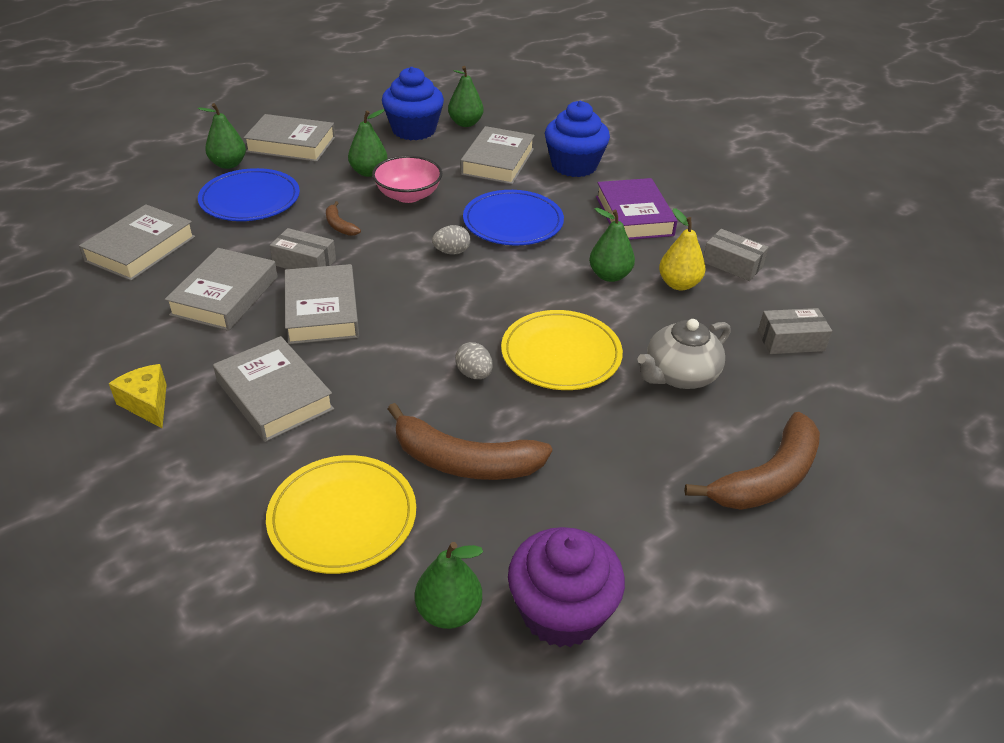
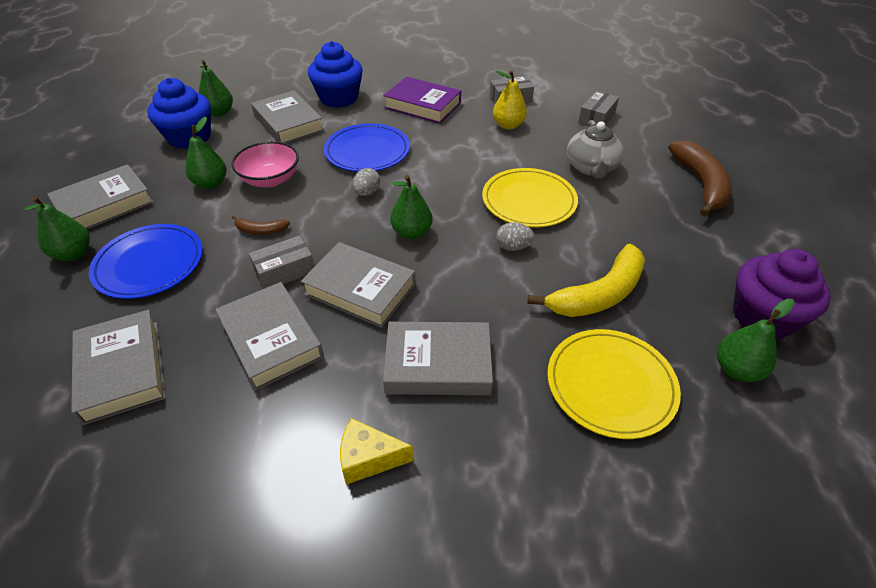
camera: 50 degrees left, 5 degrees up
(464, 461) = (598, 294): brown banana -> yellow banana
(610, 275) = (471, 144): green pear -> green pear (412, 233)

